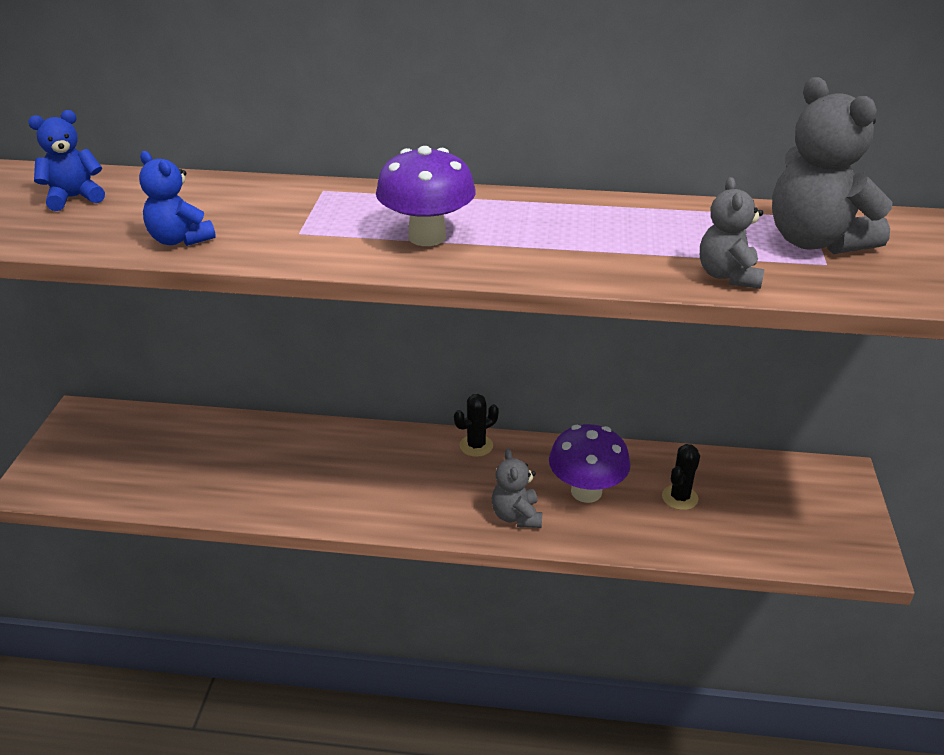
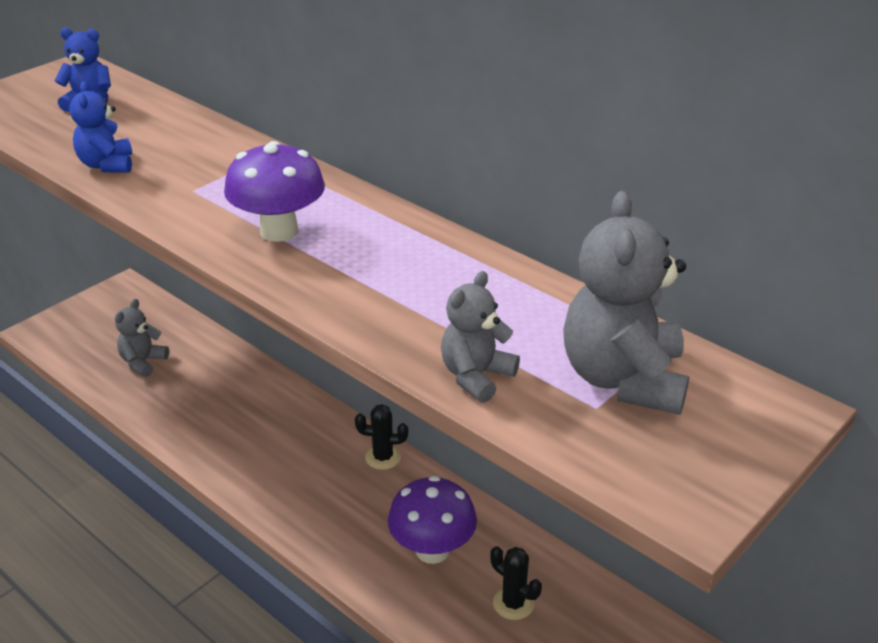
camera: 35 degrees right, 0 degrees up
(516, 516) = (347, 539): grey teddy bear -> grey teddy bear (143, 362)
(680, 497) = (513, 603): black cactus -> black cactus turned 60 degrees clockwise

